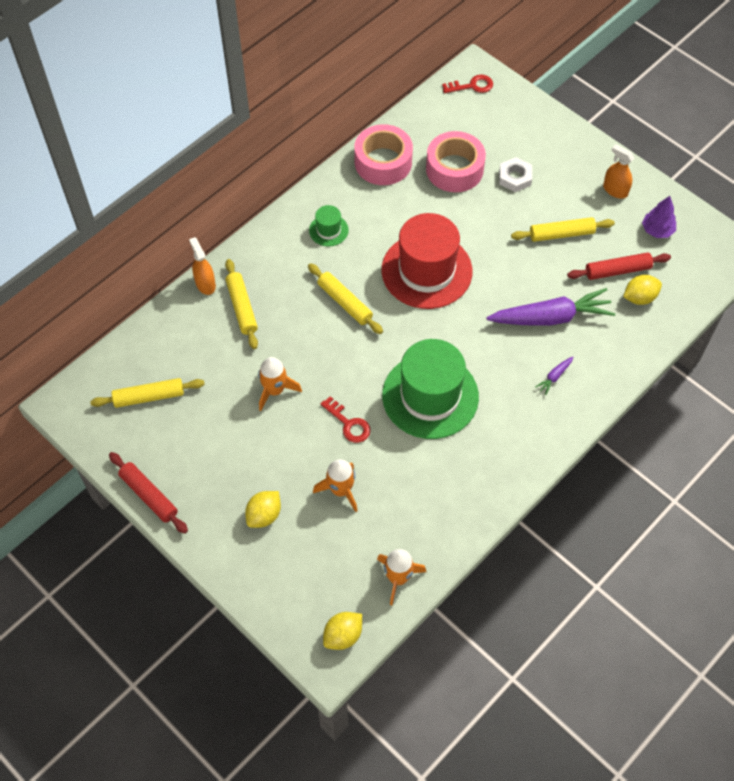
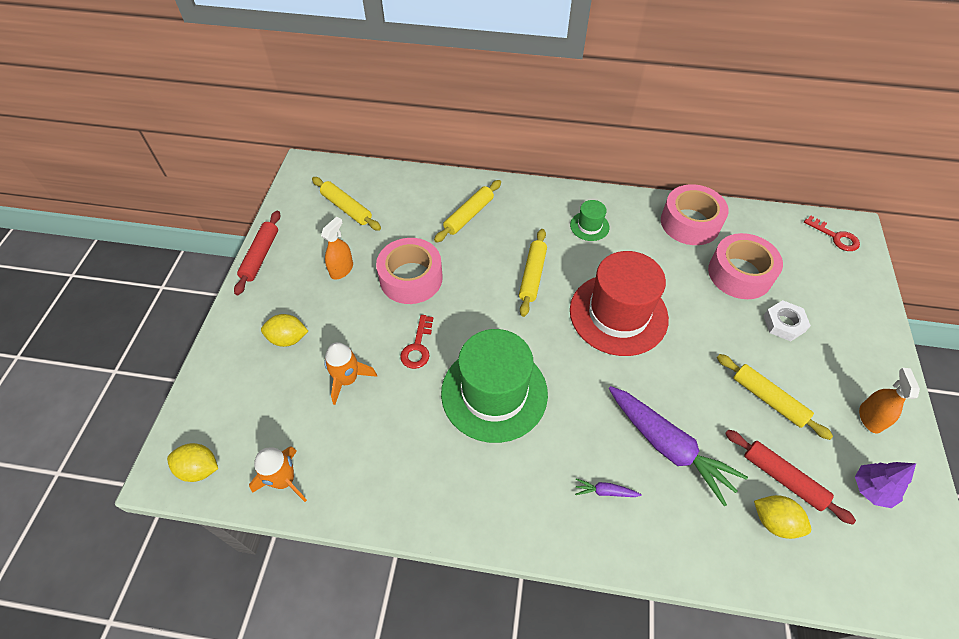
camera: 55 degrees right, 5 degrees down
(205, 284) = (470, 184): orange spray bottle -> orange spray bottle (341, 269)
(275, 390) = (411, 278): orange rocket -> pink tape

